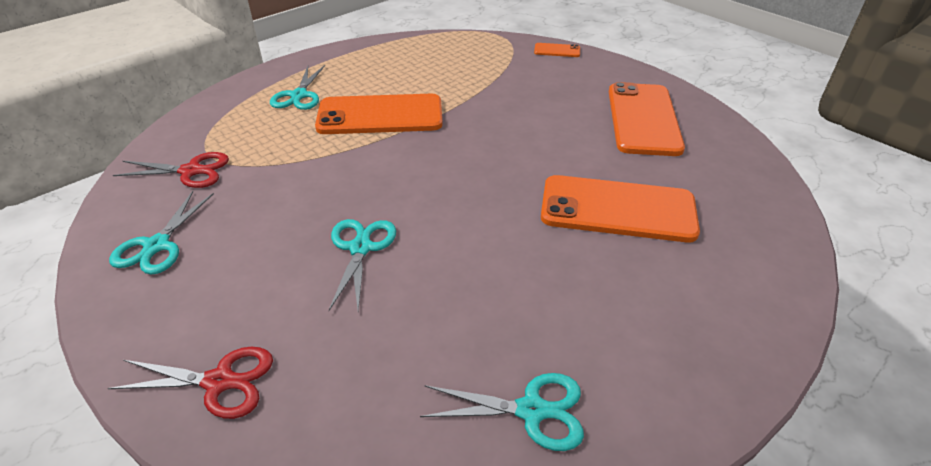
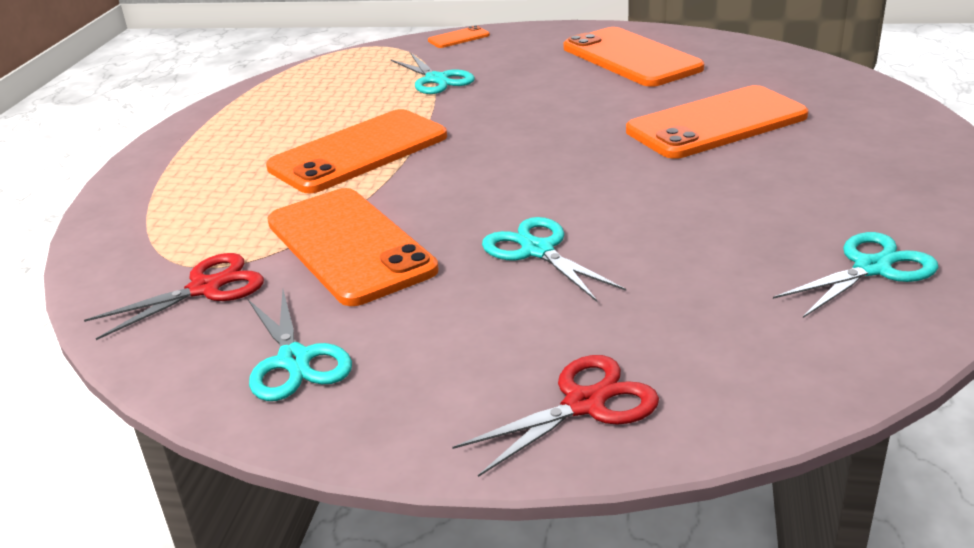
camera: 35 degrees left, 10 degrees down
(283, 182) = (349, 246): none -> orange phone
(299, 95) = (219, 174): turquoise scissors -> turquoise scissors (436, 79)

